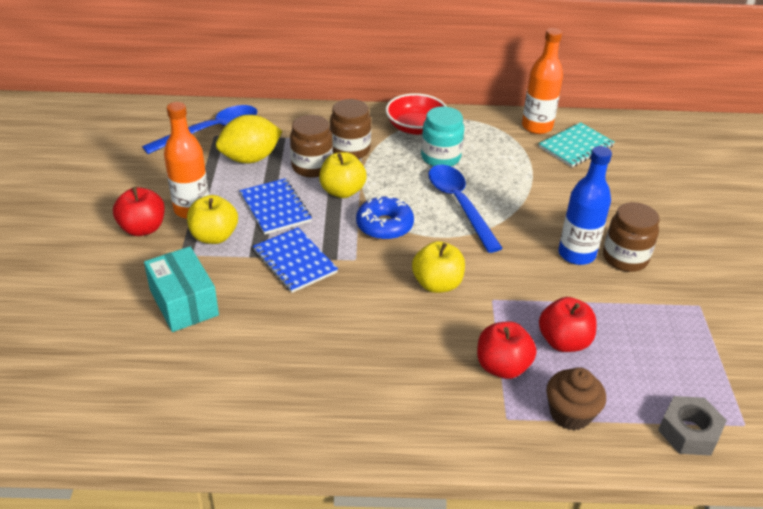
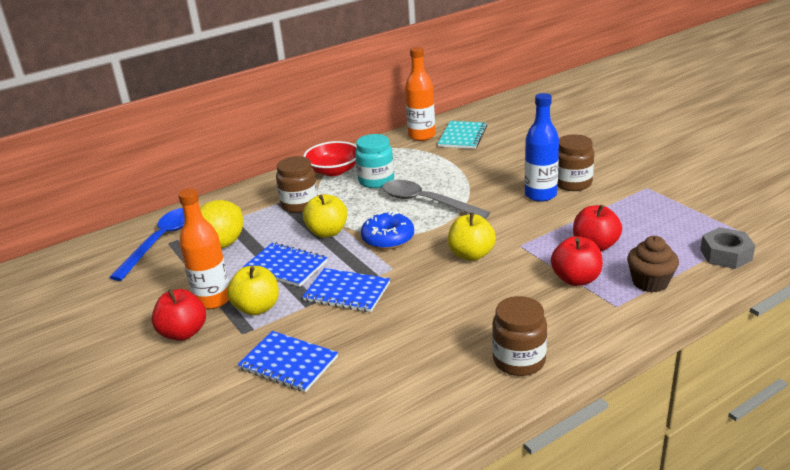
camera: 30 degrees left, 10 degrees down
(183, 302) = (288, 363): turquoise box -> blue notebook
(312, 167) = (282, 228): brown jar -> brown jar (519, 360)
(459, 205) = (426, 202): blue spoon -> grey spoon

